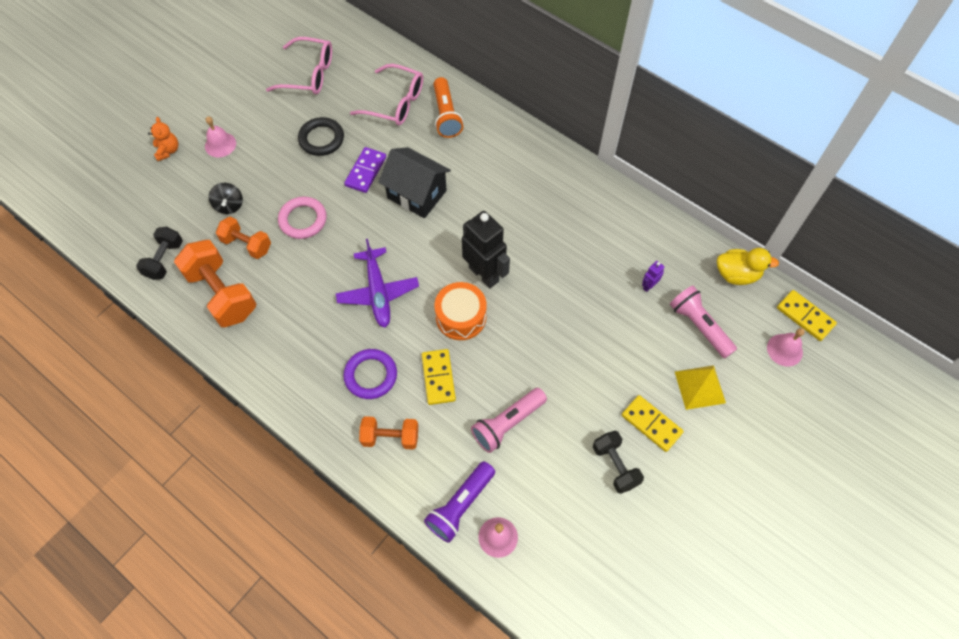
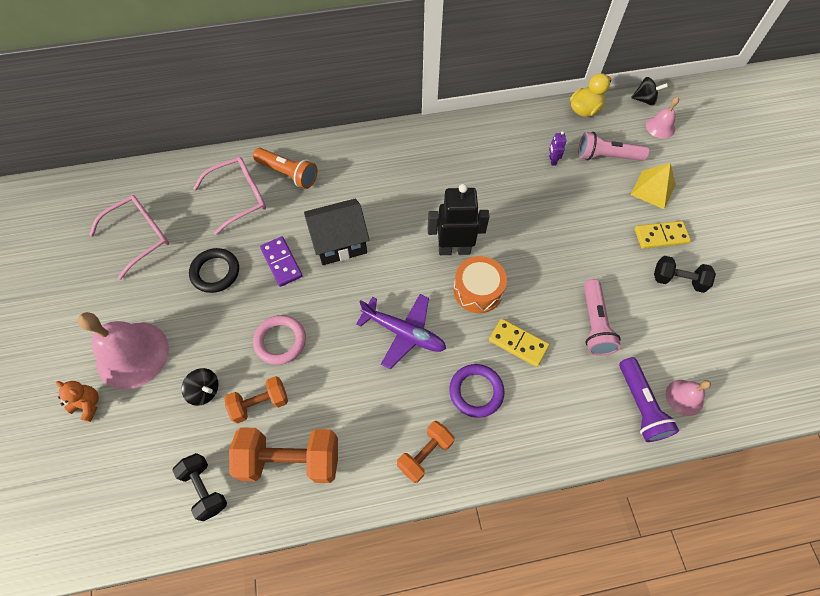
camera: 50 degrees left, 0 degrees up
(220, 144) = (132, 355): pink bell -> pink bell, size x1.98
(390, 437) = (544, 416): orange dumbbell -> orange dumbbell (425, 454)
(805, 316) = (644, 100): yellow domino -> black spinning top

